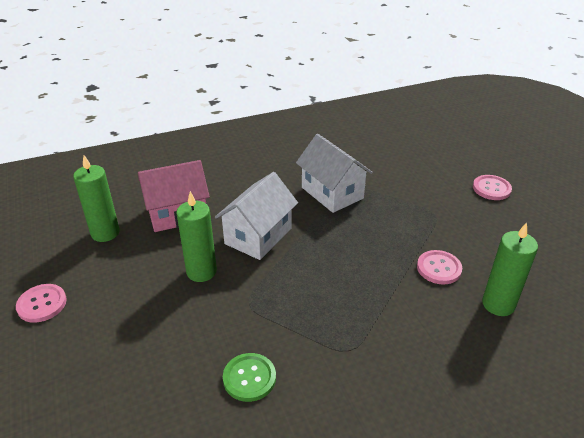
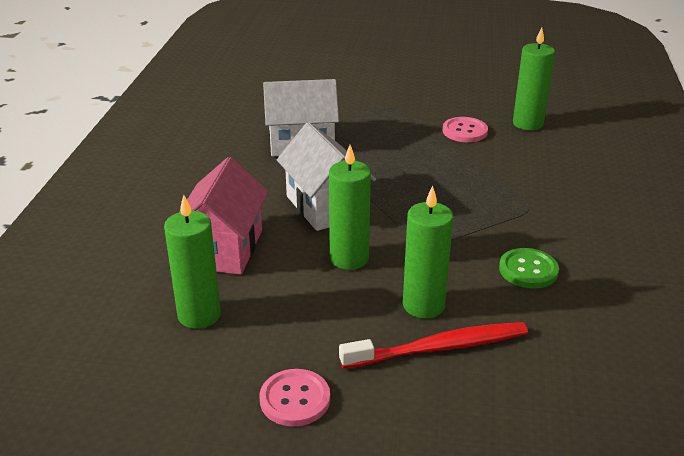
camera: 60 degrees left, 5 degrees down
(121, 355) = (439, 348): none -> red toothbrush
(167, 330) = (423, 305): none -> green candle
(491, 188) = (385, 71): pink button -> none

